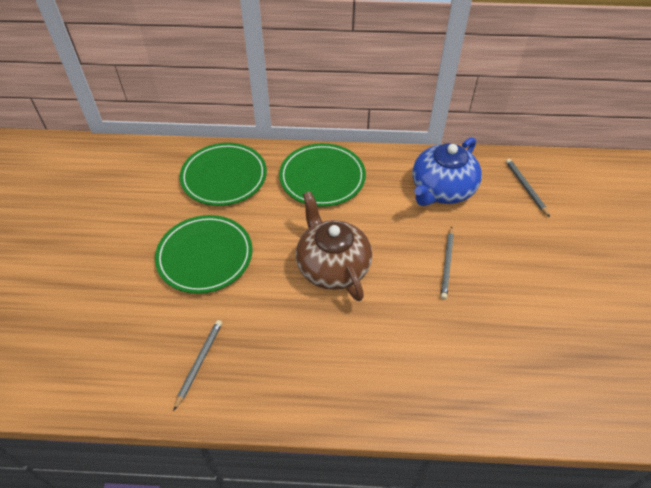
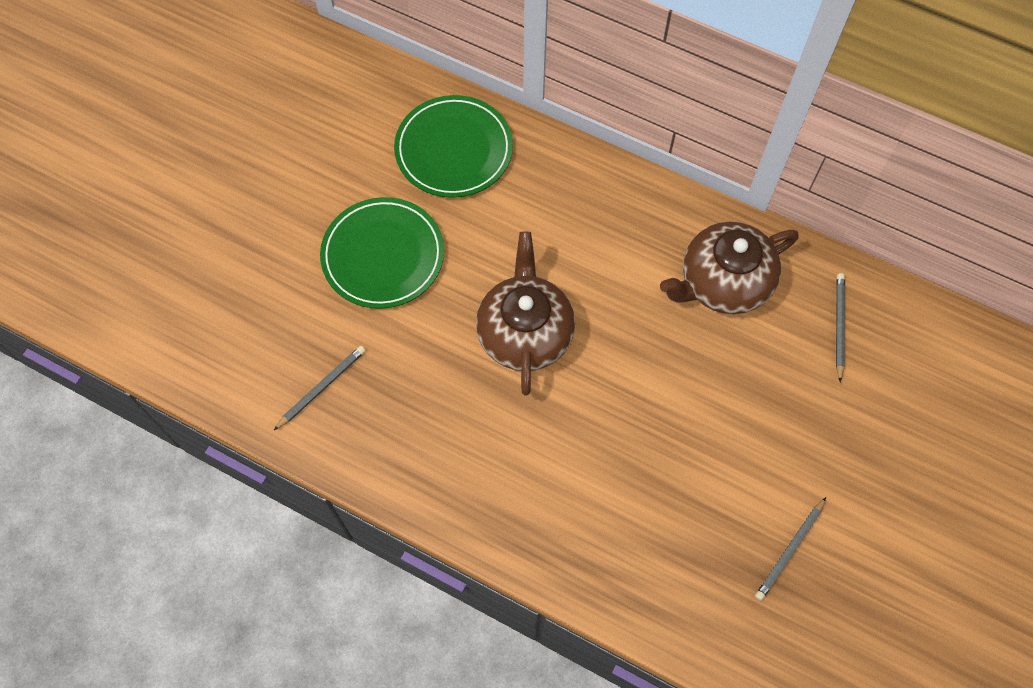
camera: 25 degrees right, 15 degrees up
(322, 177) = (577, 200): green plate -> none
(442, 189) = (723, 282): blue teapot -> brown teapot
(447, 264) = (666, 389): grey pencil -> grey pencil (790, 550)

